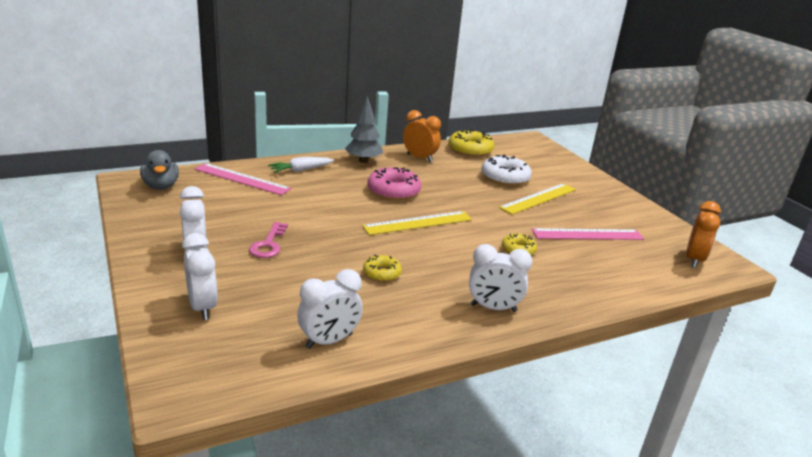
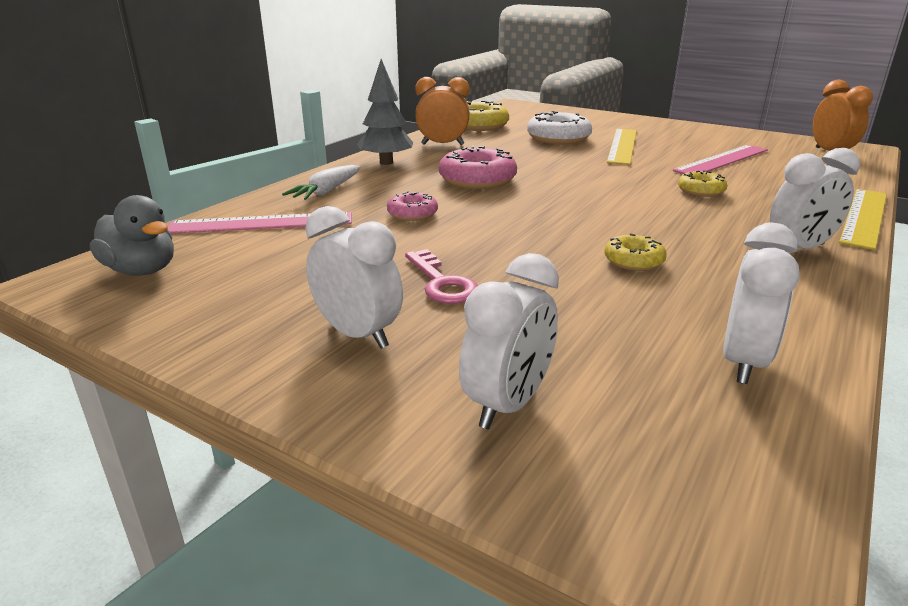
camera: 30 degrees left, 0 degrees up
(202, 307) = (508, 404): white clock -> white clock turned 90 degrees clockwise
(320, 200) = (412, 214): none -> pink donut
(418, 223) = (563, 200): yellow ruler -> yellow ruler (864, 217)

